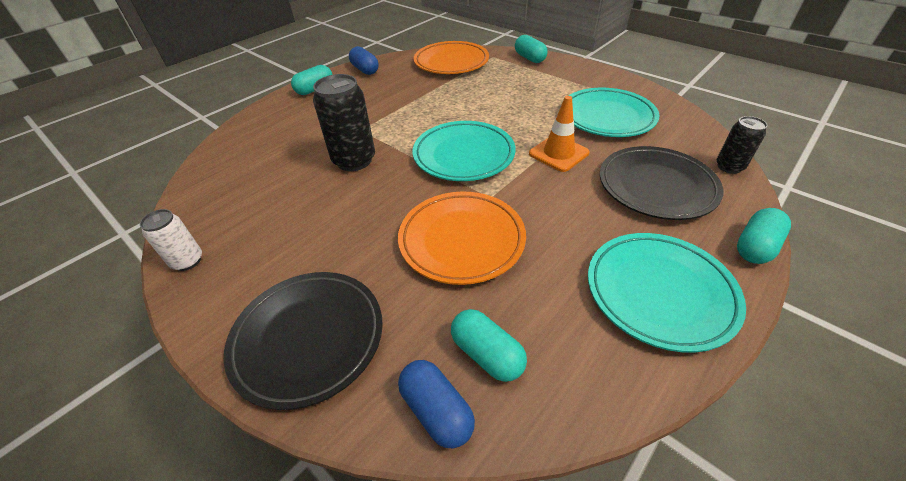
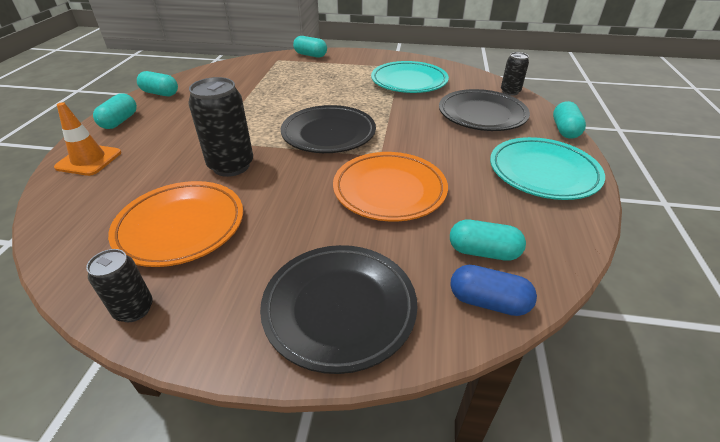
camera: 35 degrees left, 5 degrees down
(187, 261) = (134, 309): white can -> black can
(365, 70) = (160, 93): blue capsule -> turquoise capsule
(451, 62) = (244, 71): orange plate -> orange plate (181, 227)
(463, 155) = (328, 134): turquoise plate -> black plate
(558, 153) = (399, 113): orange traffic cone -> orange traffic cone (89, 160)

